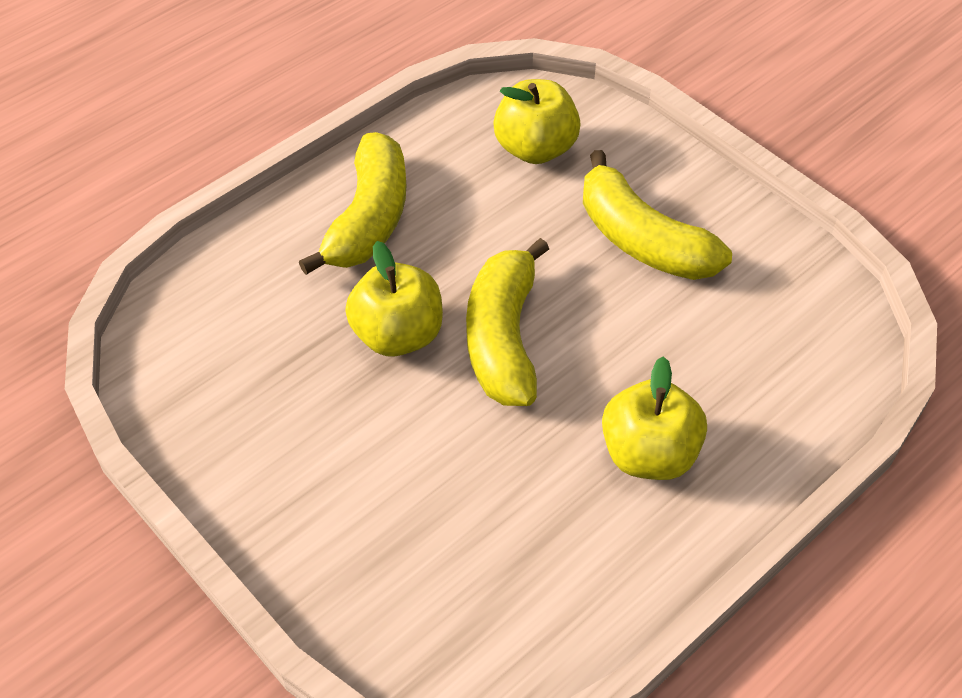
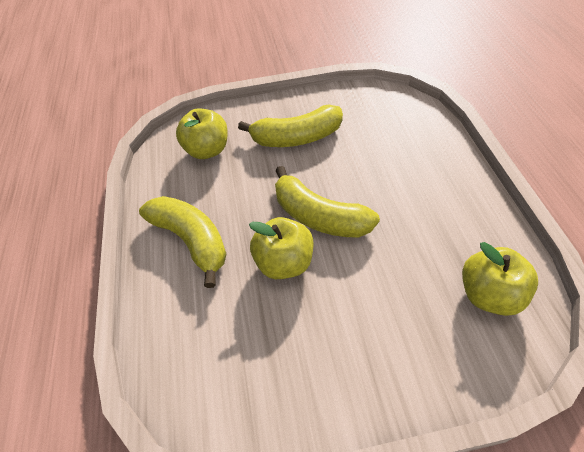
camera: 55 degrees left, 0 degrees up
(649, 454) = (425, 191): yellow apple -> yellow apple (489, 294)

